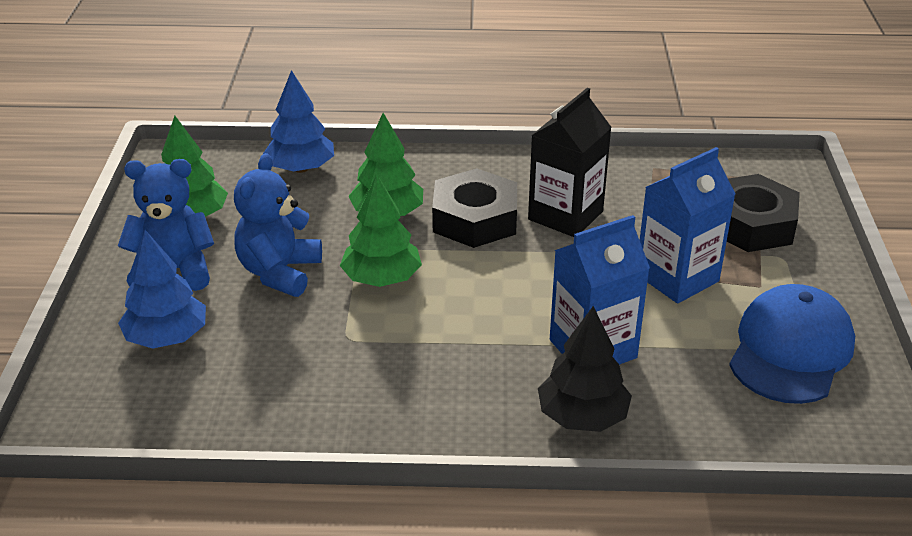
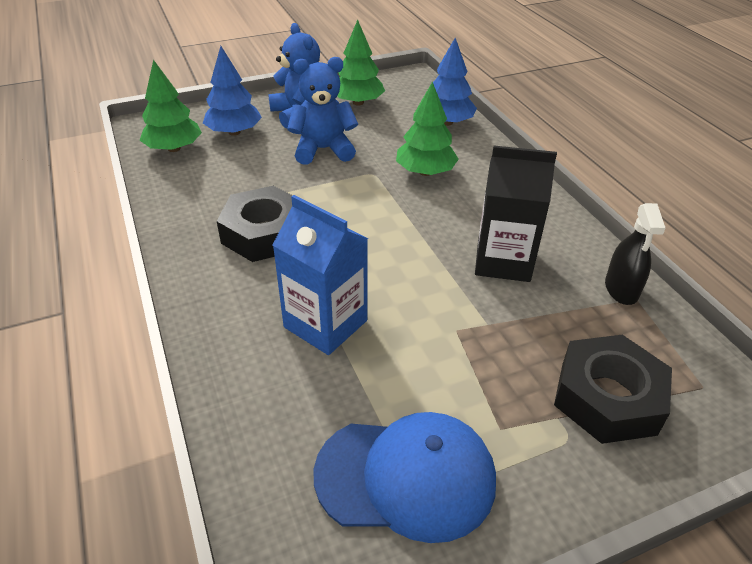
camera: 65 degrees right, 5 degrees up
(382, 278) = (345, 192): green tree -> green tree (174, 148)
(475, 219) = (454, 214): black nut -> black nut (264, 233)
(582, 416) = (234, 338): black tree -> none
(637, 169) = (621, 289): none -> black spray bottle
(677, 277) = (466, 357): blue carton -> none

